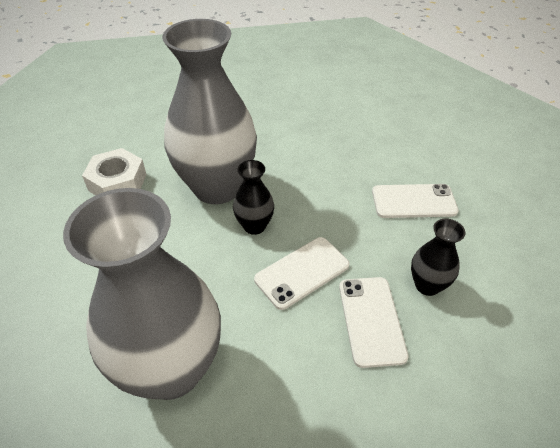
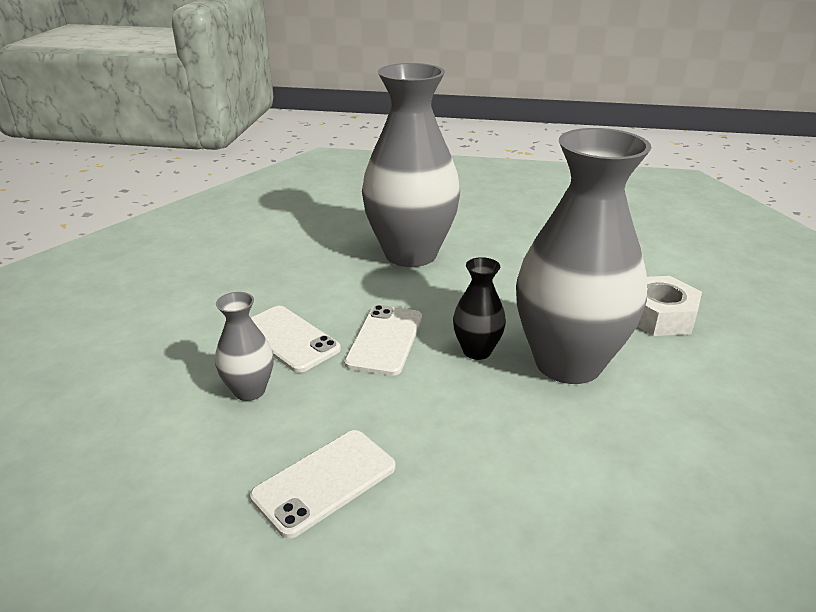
camera: 140 degrees right, 15 degrees down
(427, 285) = (249, 390): black vase -> grey vase

